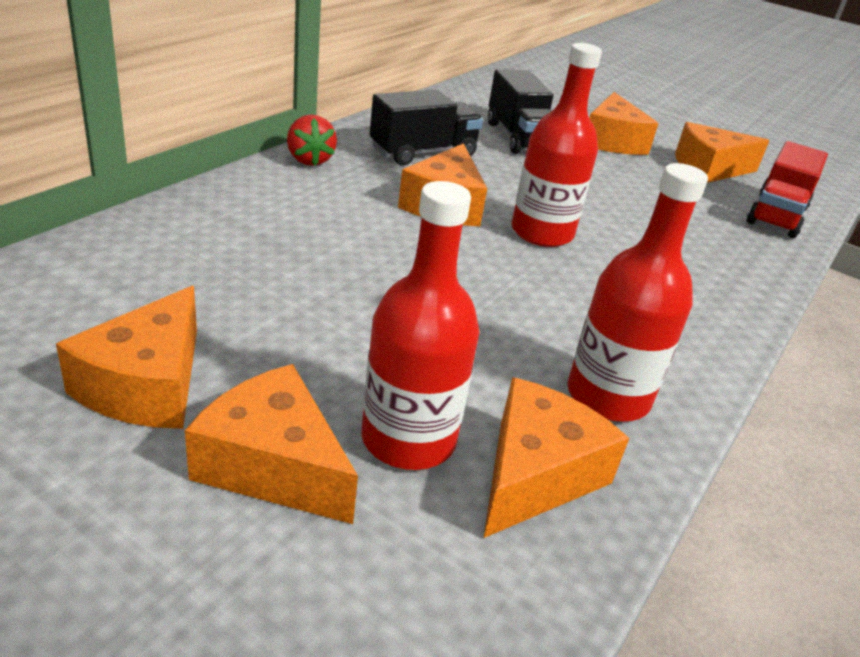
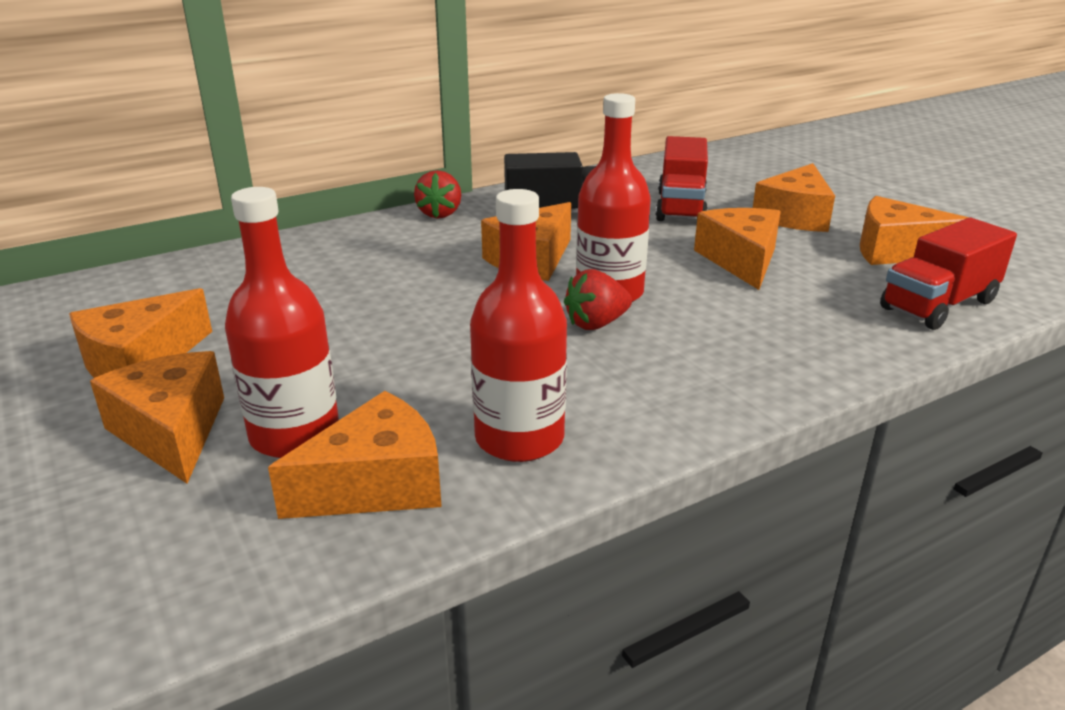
camera: 30 degrees right, 5 degrees down
(518, 137) = (680, 207): black truck -> red truck
(560, 266) = (596, 324): none -> red strawberry
(612, 188) = (741, 260): none -> orange cheese

